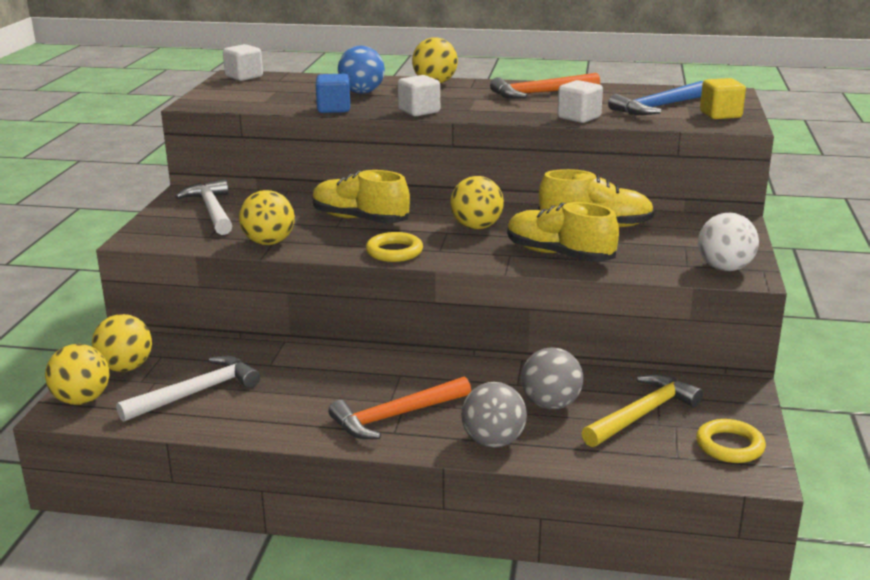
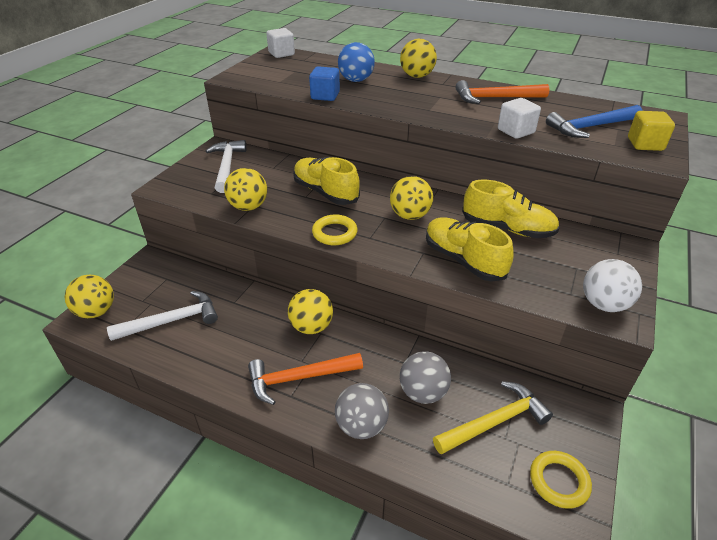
camera: 15 degrees right, 15 degrees up
(126, 368) = (139, 285): yellow ball -> yellow ball (311, 327)
(419, 111) = (388, 107): white cube -> none

